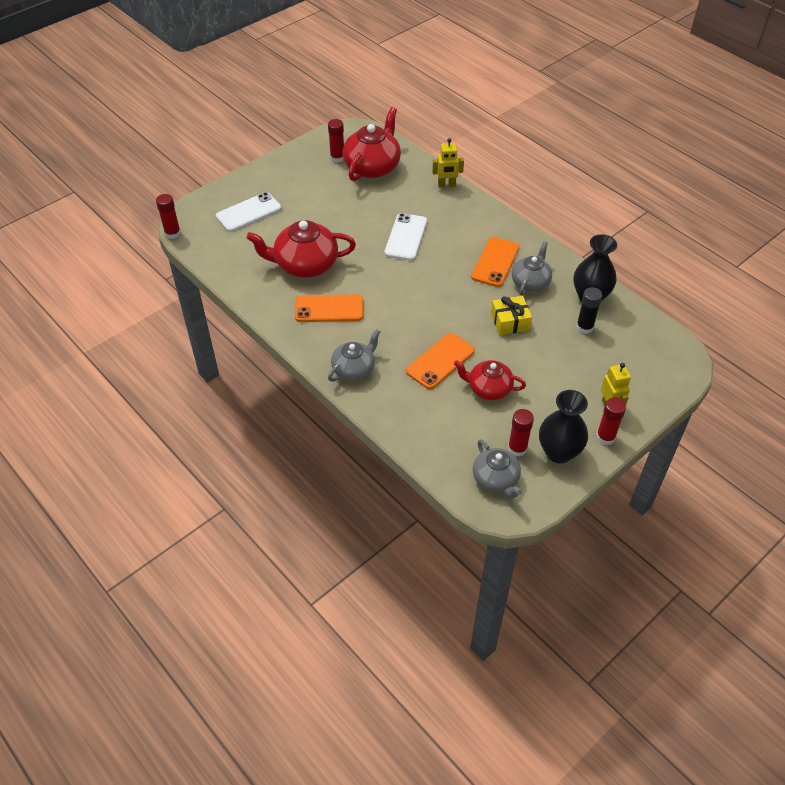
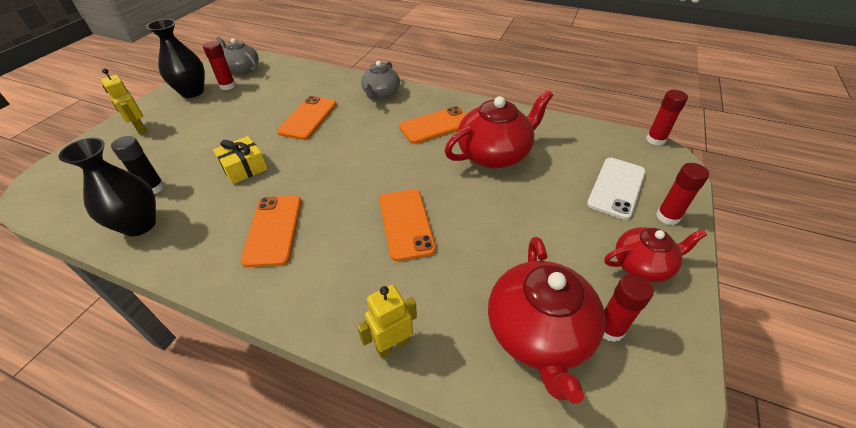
camera: 155 degrees right, 5 degrees down
(406, 237) = (406, 223): white phone -> orange phone
(488, 388) = (258, 112): red teapot -> red teapot (642, 265)
(530, 282) = (221, 218): grey teapot -> none
(605, 437) = (149, 109): red glue stick -> red glue stick (667, 217)

